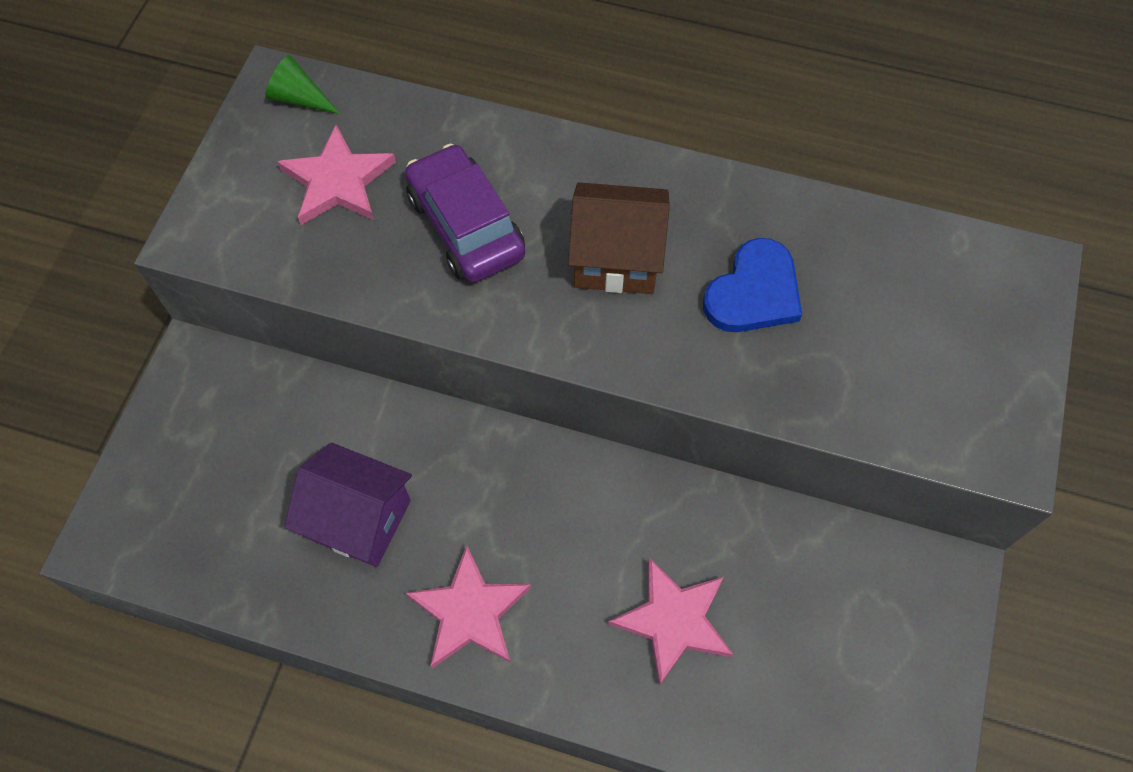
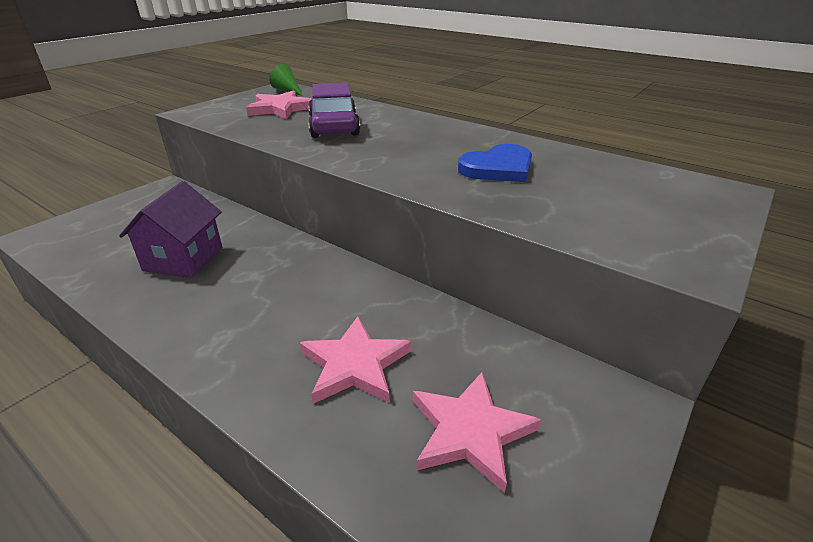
camera: 20 degrees right, 30 degrees down
(359, 519) = (183, 259): purple house -> purple house turned 60 degrees clockwise
(470, 612) = (207, 318): pink star -> pink star (470, 431)
(616, 258) = (413, 146): brown house -> none

